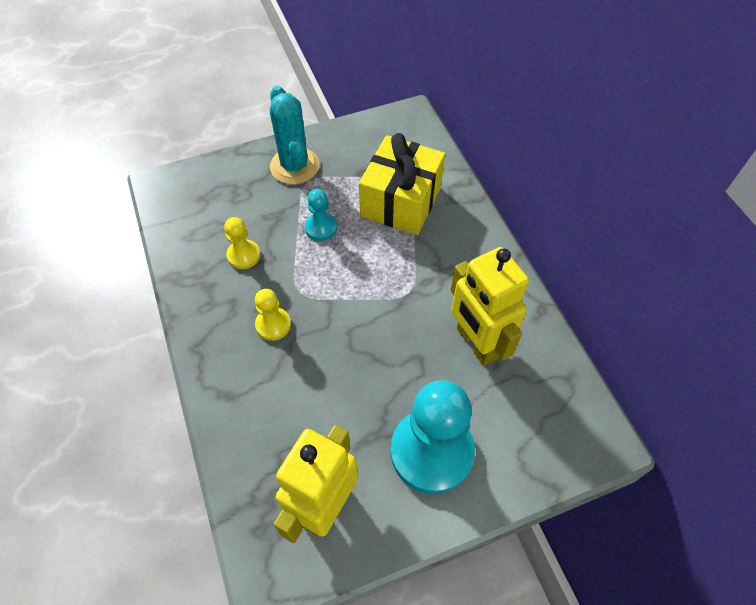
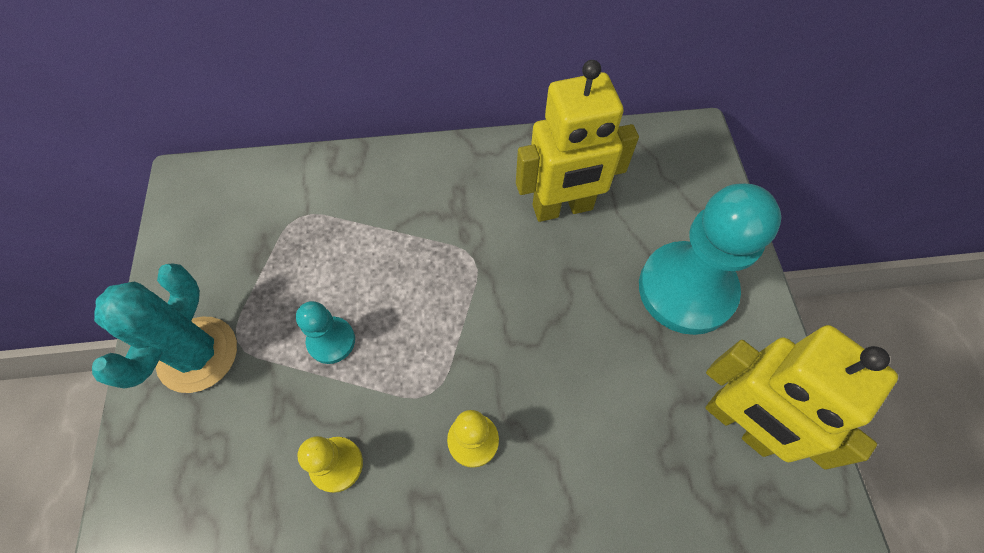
camera: 75 degrees left, 5 degrees up
(294, 166) = (198, 354): turquoise cactus -> turquoise cactus turned 75 degrees counterclockwise
(401, 201) = (329, 230): yellow gift -> none

